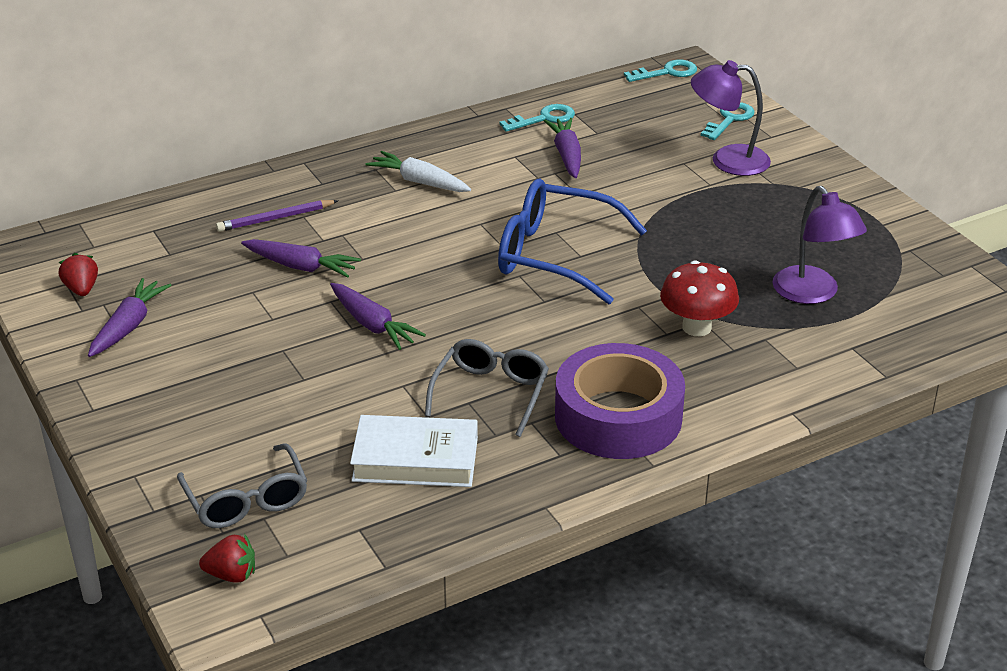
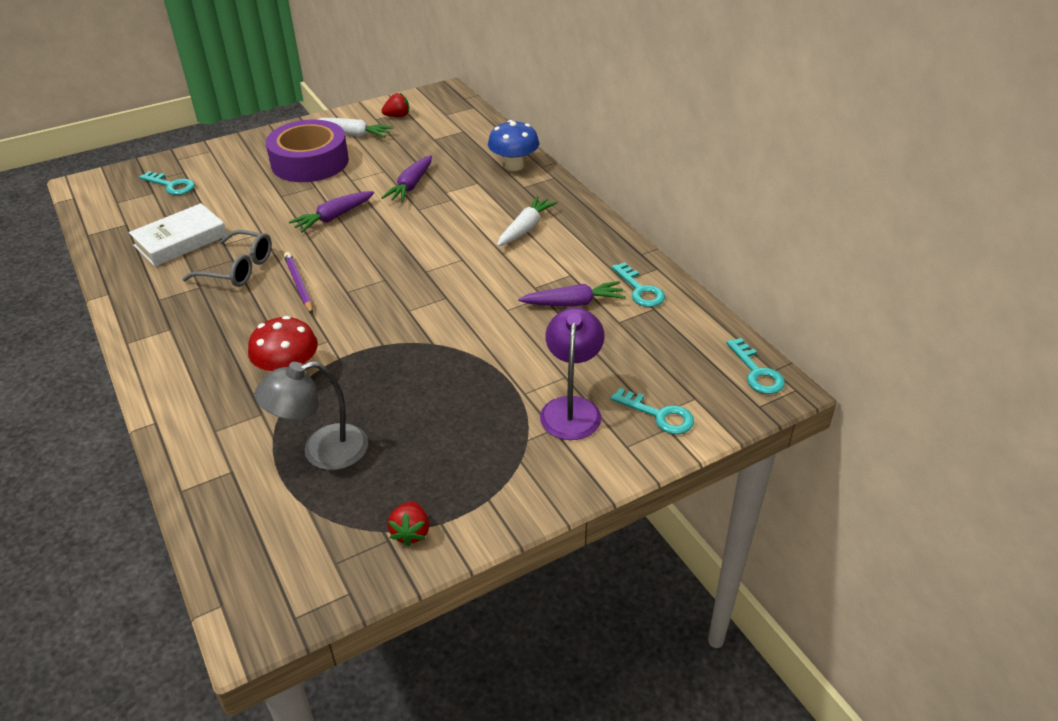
camera: 90 degrees right, 5 degrees up
(129, 326) = (354, 134): purple carrot -> white carrot
(231, 575) = (110, 186): red strawberry -> red strawberry (411, 532)
(246, 499) = (171, 185): grey glasses -> turquoise key
(267, 189) = (514, 166): none -> blue mushroom
(275, 219) = (474, 172): purple pencil -> purple pencil (299, 284)
(415, 459) = (180, 241): white book -> white book turned 45 degrees clockwise
(556, 255) = (409, 297): blue glasses -> none
(618, 417) = (188, 326): purple tape -> purple tape (310, 162)
(812, 294) = (322, 451): purple lamp -> grey lamp

